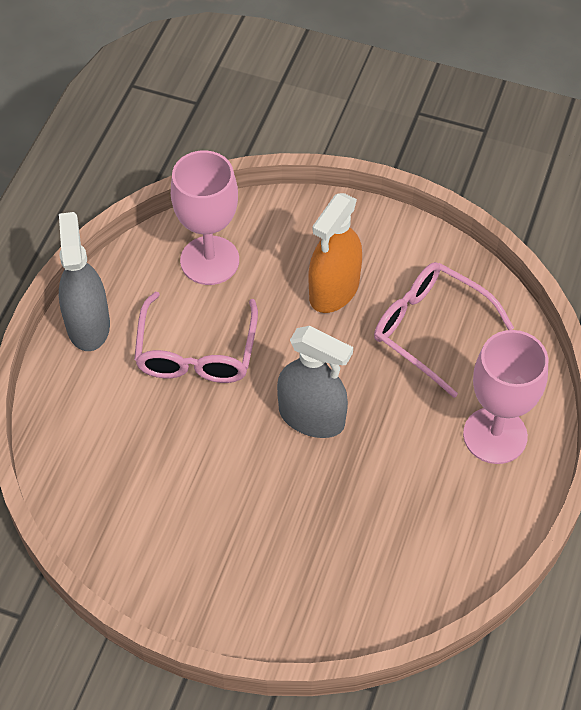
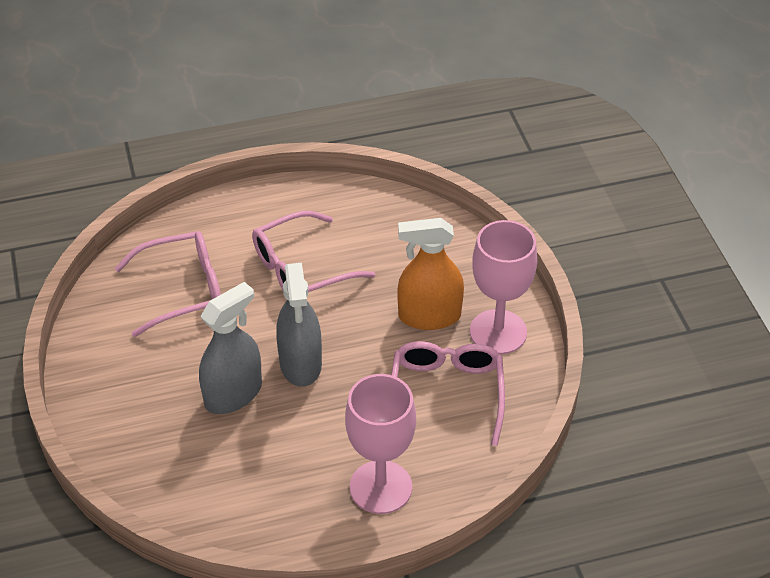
camera: 55 degrees right, 10 degrees down
(88, 325) = (273, 200): grey spray bottle -> grey spray bottle (233, 394)
(141, 463) = (182, 290): none -> pink glasses
(209, 260) = (389, 232): pink goblet -> pink goblet (498, 332)

